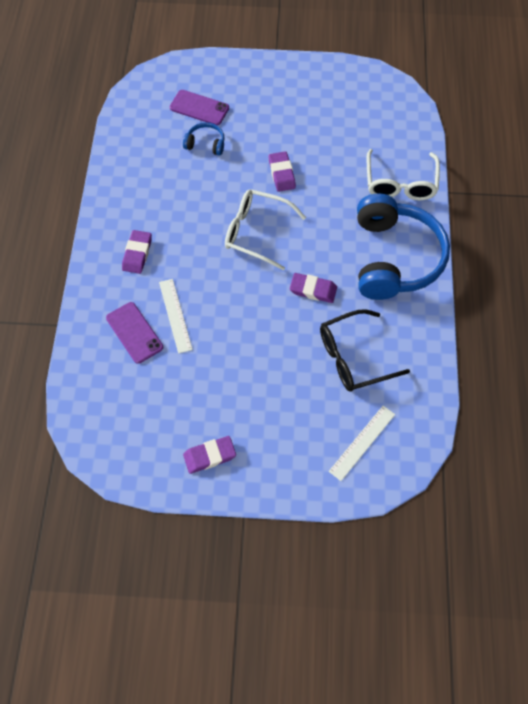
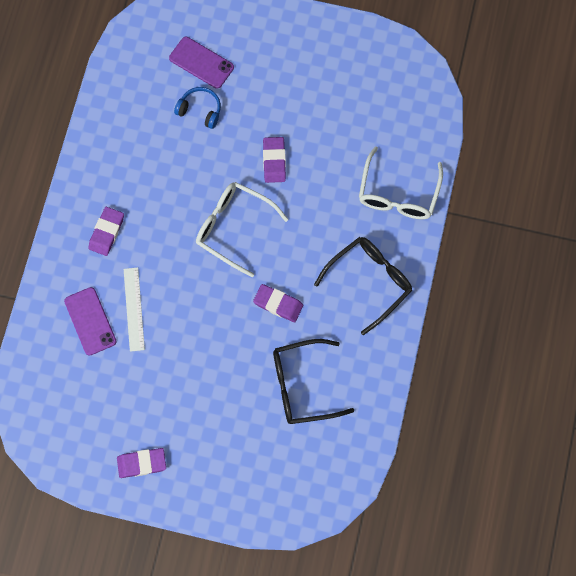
camera: 10 degrees right, 10 degrees up
(362, 442) = (290, 476): white ruler -> none
(394, 258) = (369, 281): blue headphones -> black glasses

